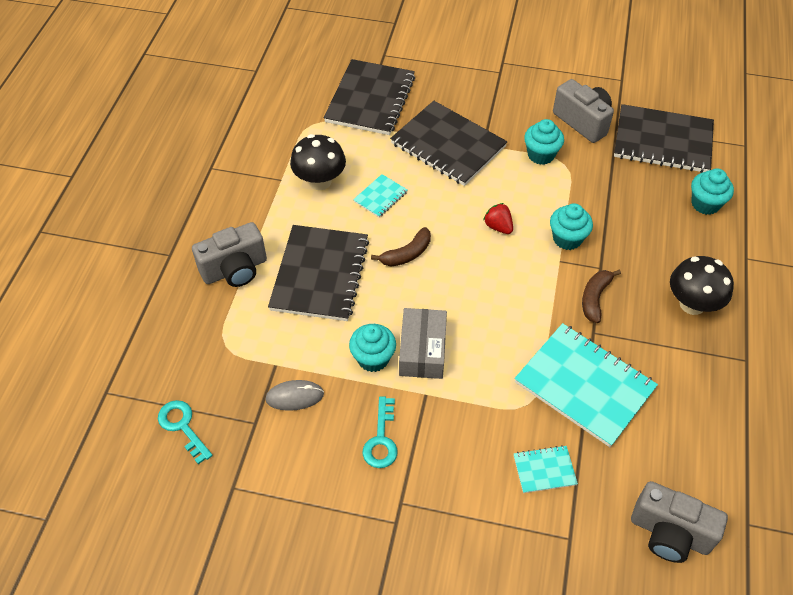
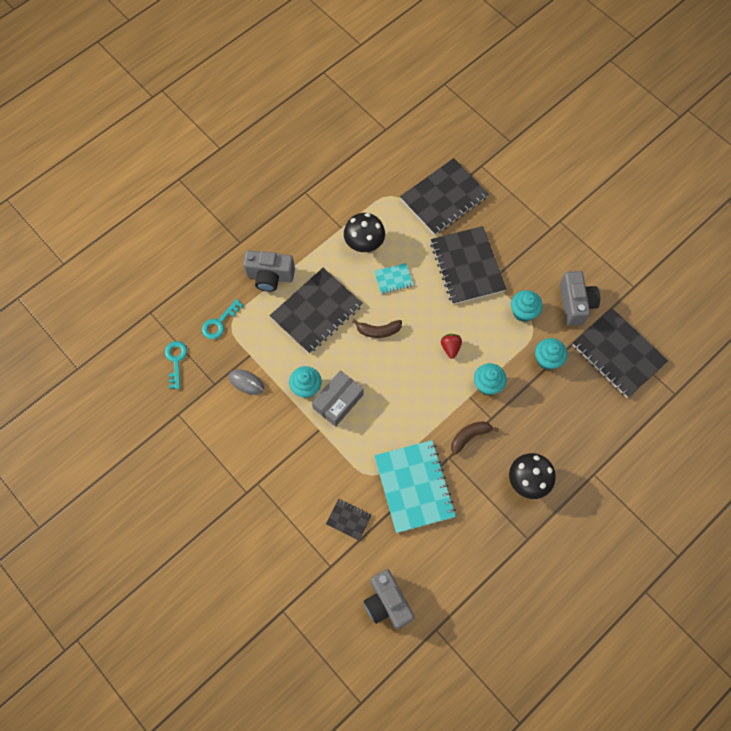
camera: 35 degrees right, 15 degrees up
(381, 439) = (274, 440): turquoise key -> turquoise key (219, 323)
(544, 470) = (348, 520): turquoise notebook -> black notebook
(705, 204) = (603, 419): turquoise cupcake -> turquoise cupcake (547, 360)

